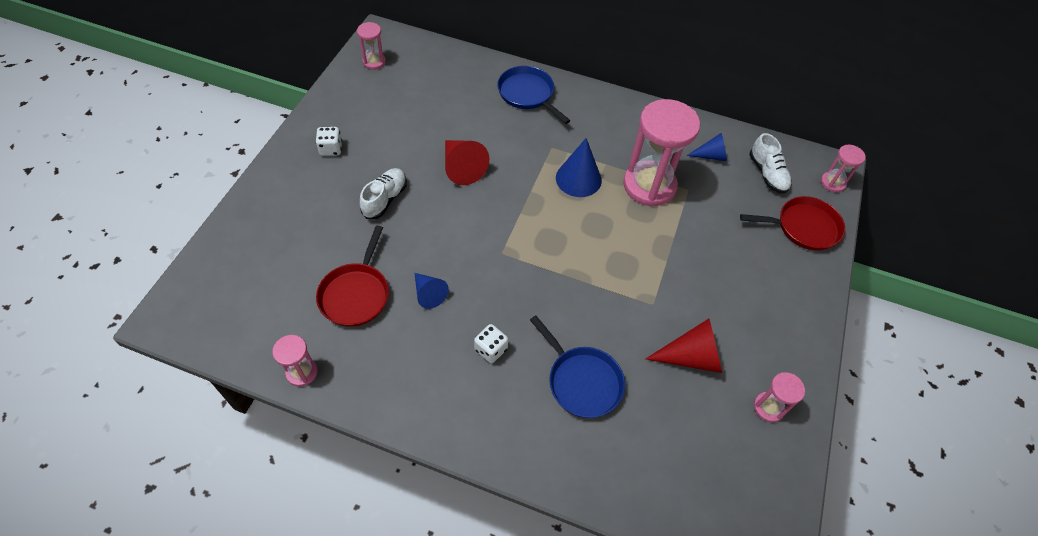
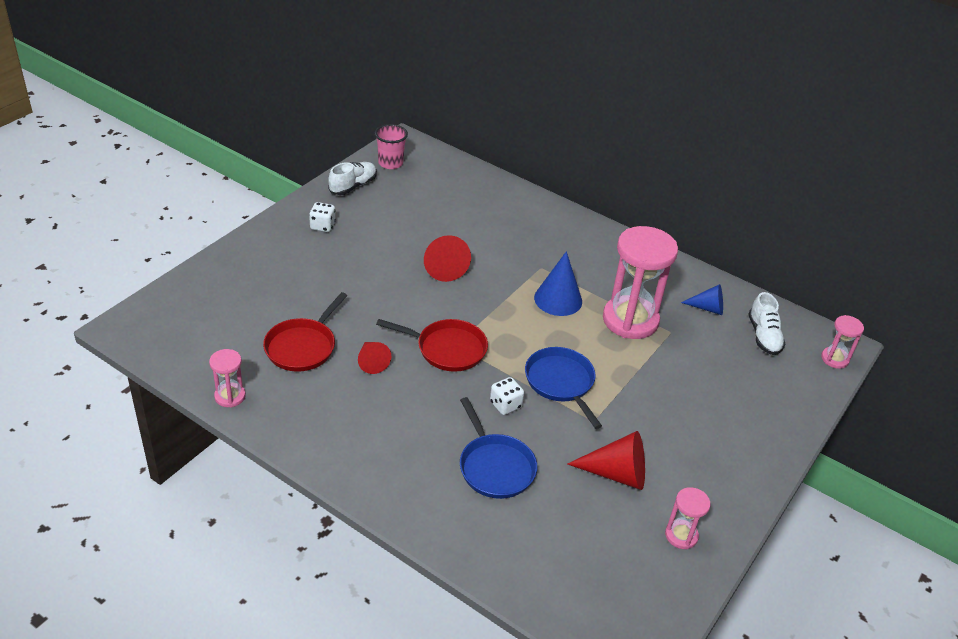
camera: 15 degrees right, 15 degrees down
(374, 62) = (390, 163): pink hourglass -> pink cup
(385, 199) = (359, 277): white shoe -> white shoe (353, 186)
(429, 294) = (371, 362): blue cone -> red cone
(491, 349) = (414, 420): white dice -> white dice (505, 405)
(528, 94) = (534, 218): blue pan -> blue pan (561, 383)
(803, 227) = (785, 391): red pan -> red pan (447, 349)

